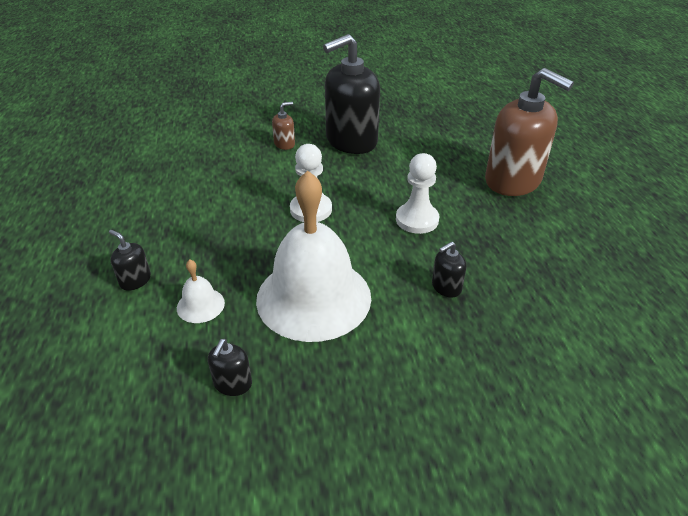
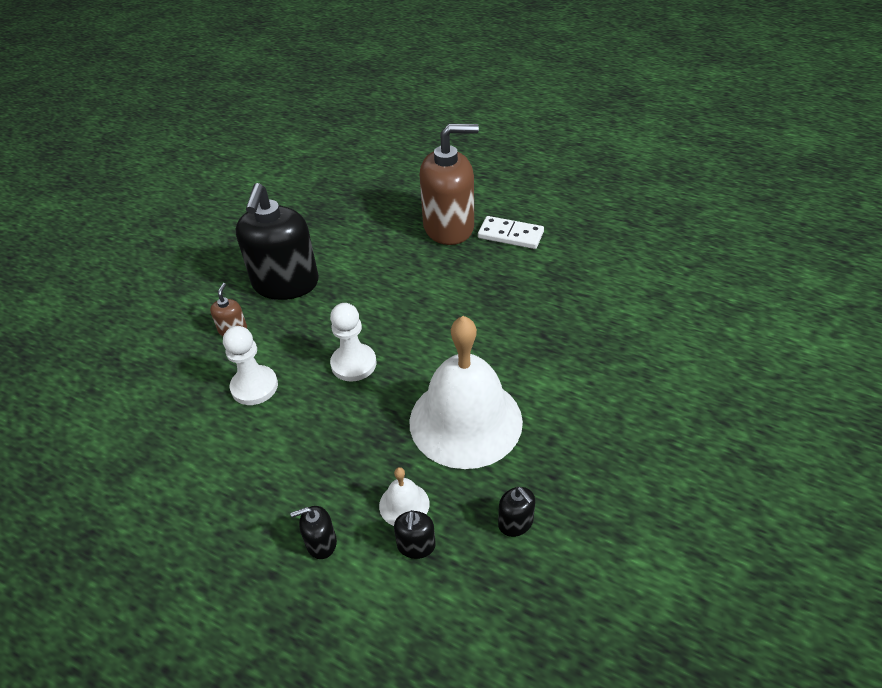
camera: 50 degrees left, 5 degrees up
(417, 220) = (437, 307): white pawn -> white pawn (254, 386)
(446, 287) = (526, 337): black soap dispenser -> black soap dispenser (416, 545)
(555, 217) = (510, 235): none -> white domino

